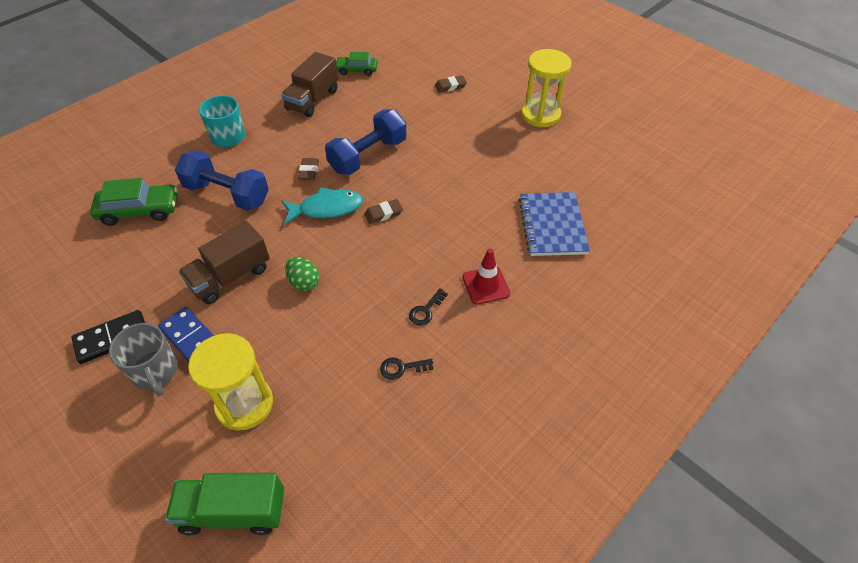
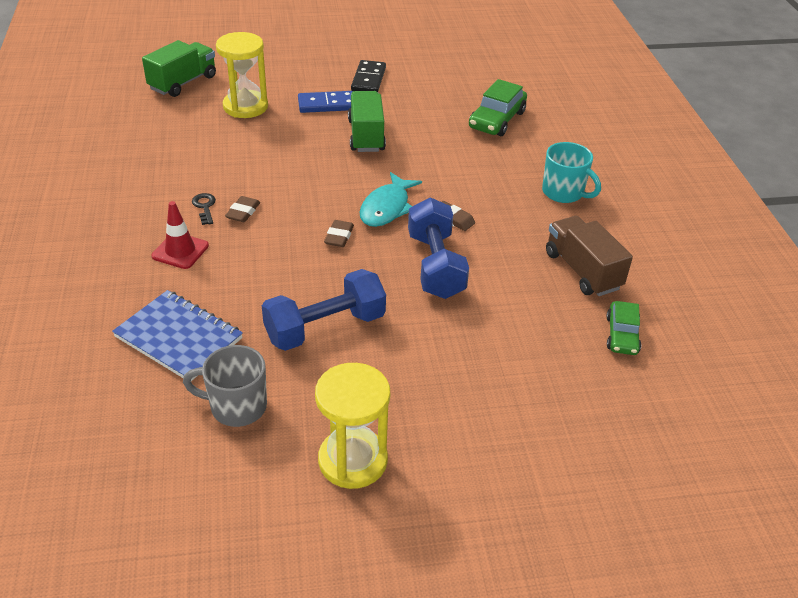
camera: 125 degrees right, 10 degrees down
(155, 372) = (317, 86): grey mug -> grey mug (236, 406)
(227, 194) = (471, 164): blue dumbbell -> blue dumbbell (325, 328)
(230, 276) = (366, 136): brown truck -> green truck
(304, 282) = (315, 164): green egg -> none
(357, 70) = (622, 335): green car -> green car turned 150 degrees clockwise
(401, 368) = (176, 173): black key -> none
(450, 86) = (505, 405): brown eraser -> brown eraser (243, 212)

